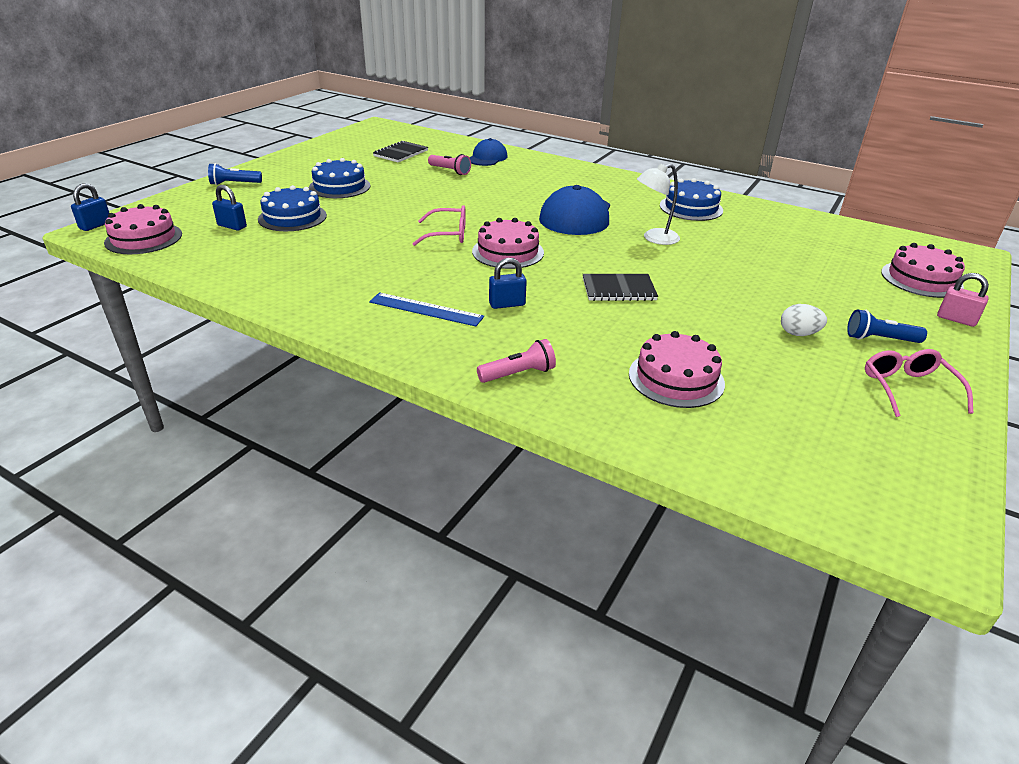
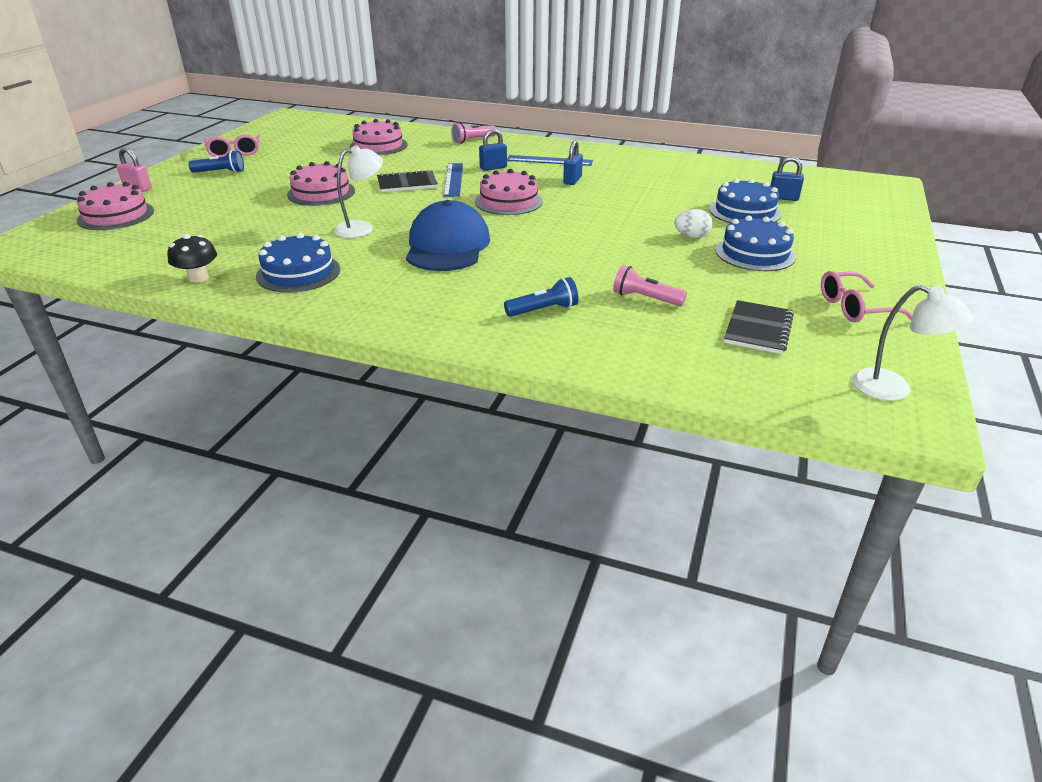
camera: 170 degrees right, 0 degrees up
(95, 225) = (897, 187): blue padlock -> blue padlock (572, 180)
(143, 238) = (833, 182): pink cake -> pink cake (321, 193)
(234, 184) = (878, 243): blue flashlight -> blue flashlight (544, 310)
(369, 132) = (893, 389): none -> white lamp
(448, 234) = (575, 211): pink glasses -> pink glasses (854, 308)
(487, 158) = (610, 338): blue cap -> none
(562, 289) = (453, 179): none -> blue ruler
(766, 212) = (198, 278): none -> black mushroom
(798, 334) = (279, 170): white egg -> white egg (691, 236)

